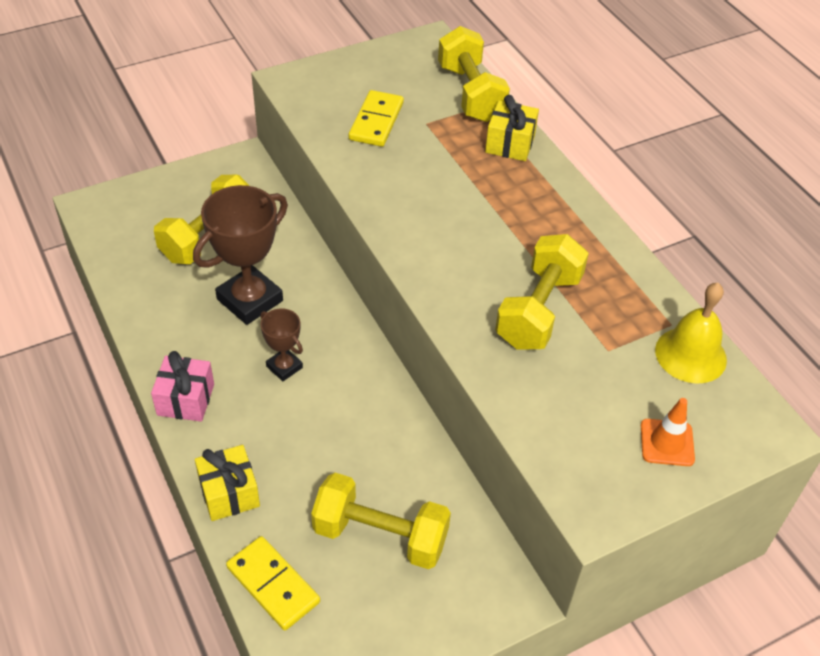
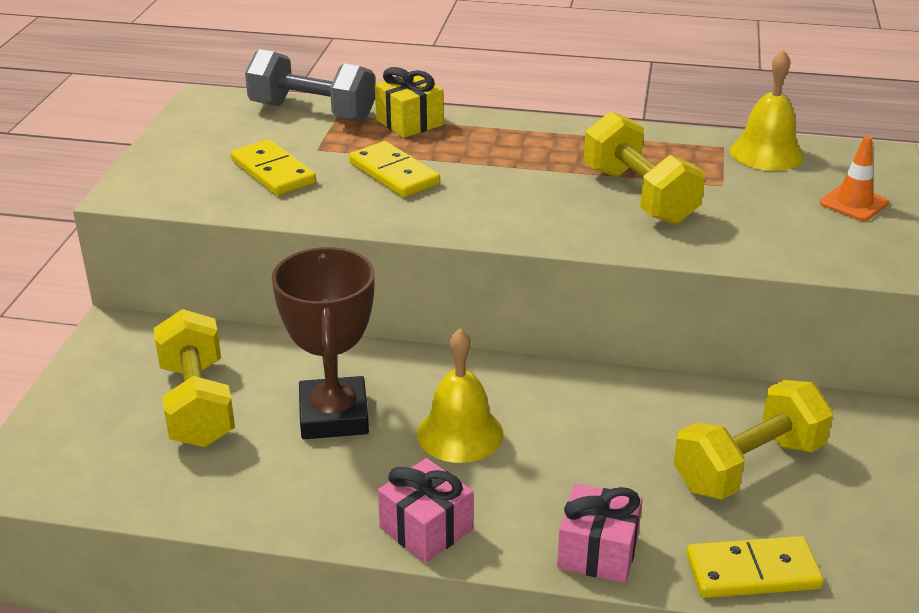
camera: 50 degrees left, 15 degrees down
(229, 493) = (598, 552): yellow gift -> pink gift
(284, 367) = (460, 433): brown trophy -> yellow bell
(433, 174) = (394, 174): none -> yellow domino
(470, 93) = (312, 112): yellow dumbbell -> grey dumbbell

